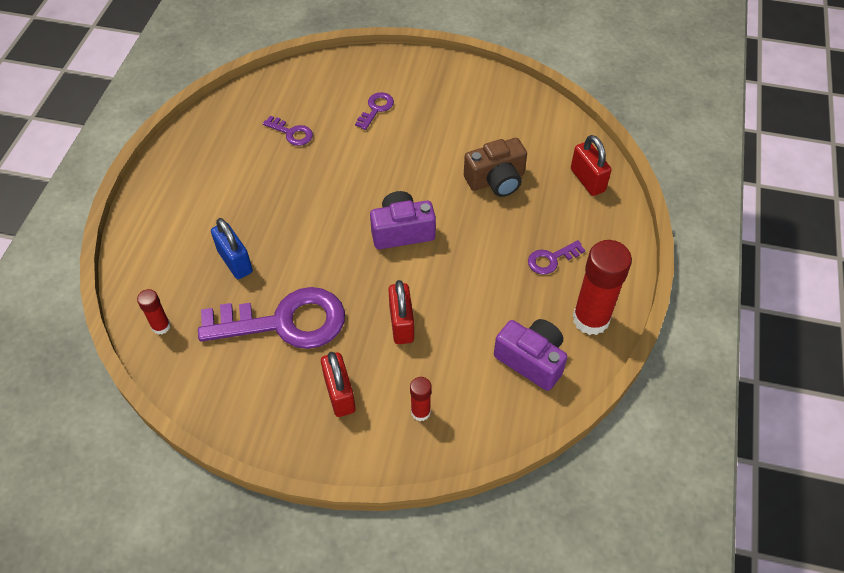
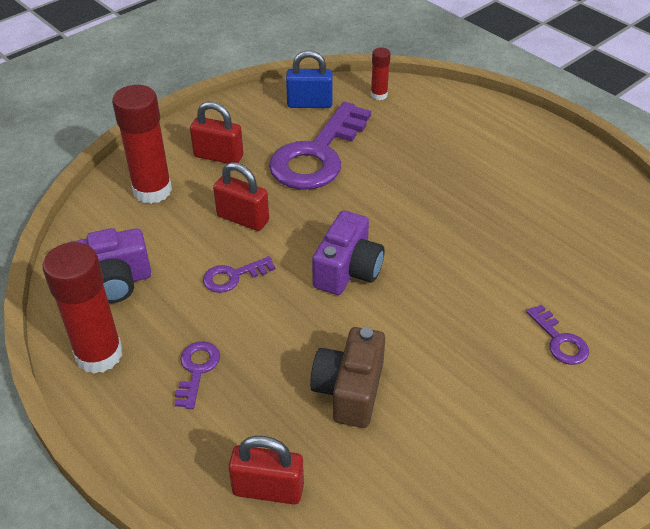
camera: 125 degrees right, 10 degrees down
(235, 261) = (411, 151): blue padlock -> blue padlock (309, 104)
(292, 133) = (564, 251): purple key -> purple key (233, 276)
(420, 412) = (152, 190): red glue stick -> red glue stick, size x2.01

